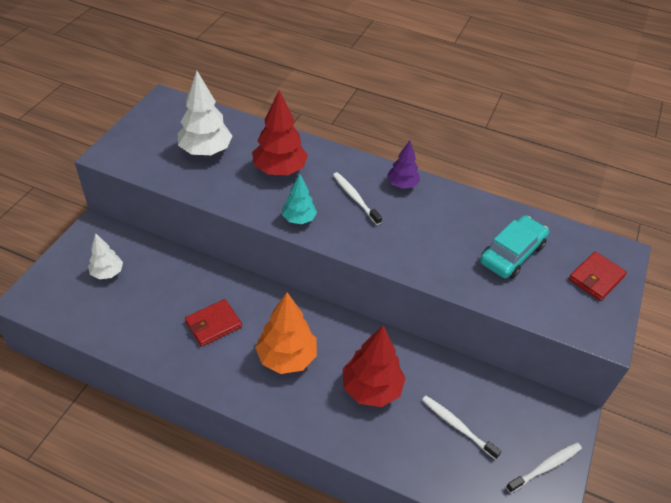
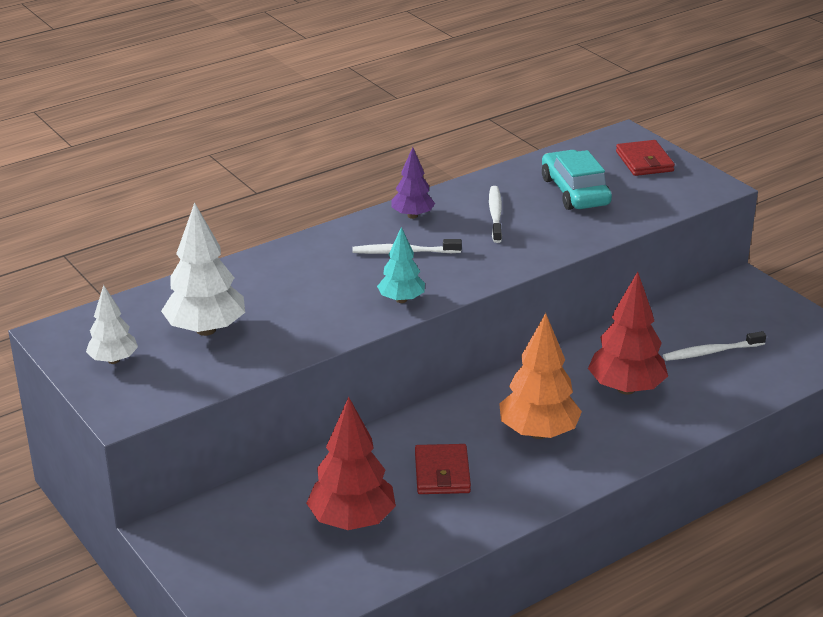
camera: 55 degrees left, 15 degrees down
(107, 273) = (270, 540): white tree -> white tree (113, 360)
(279, 170) = (302, 286): red tree -> red tree (352, 521)
(545, 467) = (790, 320): white toothbrush -> white toothbrush (495, 215)

